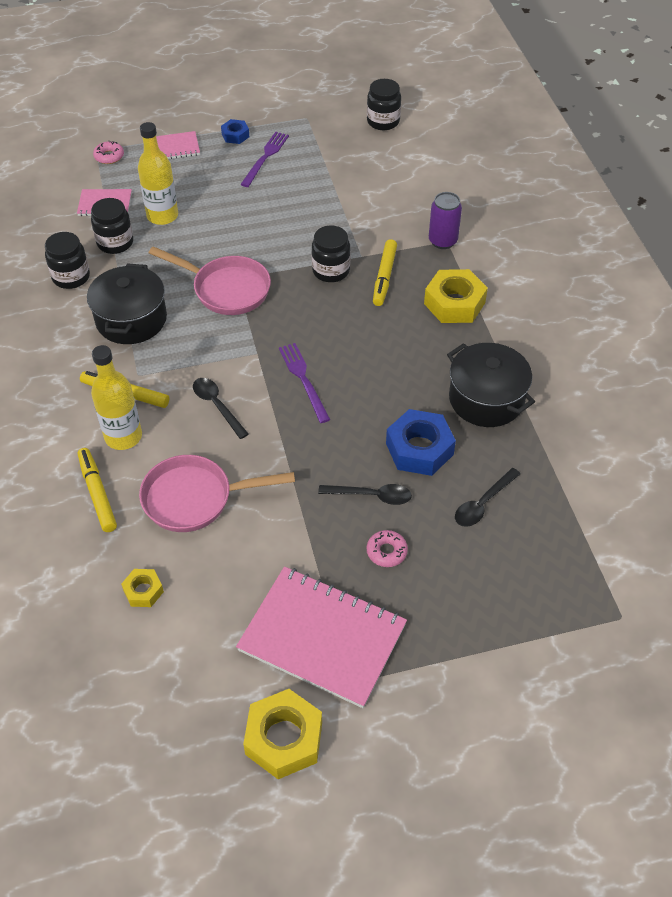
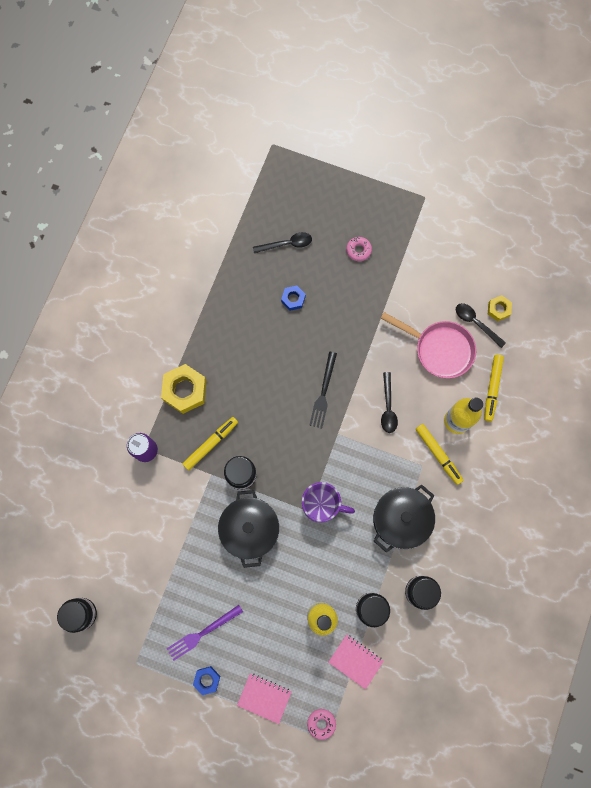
camera: 145 degrees left, 25 degrees up
(226, 289) = (321, 505): pink pan -> purple mug
(284, 738) = (473, 191): yellow nut -> none
(303, 379) = (323, 392): purple fork -> black fork
(322, 638) = (423, 226): pink notebook -> none
(371, 496) = (342, 287): black spoon -> black spoon (476, 323)
(419, 449) = (293, 299): blue nut -> blue nut, size x0.54
(486, 399) = (228, 306): black pot -> black pot (250, 529)

